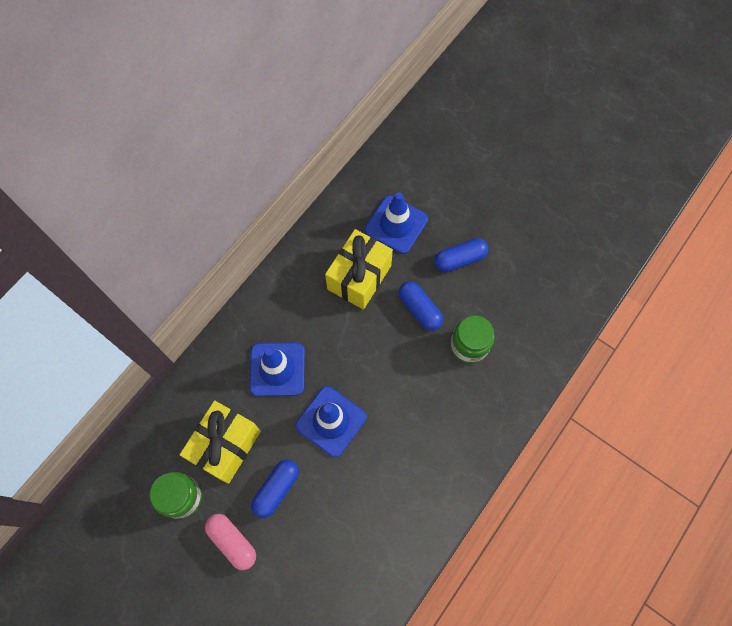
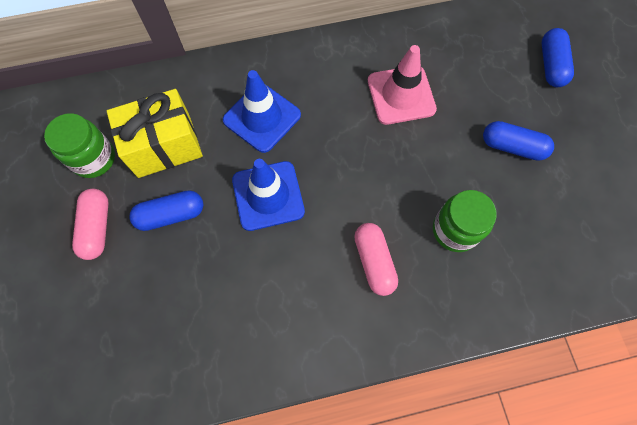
camera: 40 degrees right, 0 degrees up
(359, 277) = (401, 95): yellow gift -> pink traffic cone
(396, 225) = (474, 75): blue traffic cone -> none
(419, 309) = (434, 162): blue capsule -> blue capsule (551, 65)
(436, 408) = (374, 262): none -> pink capsule

